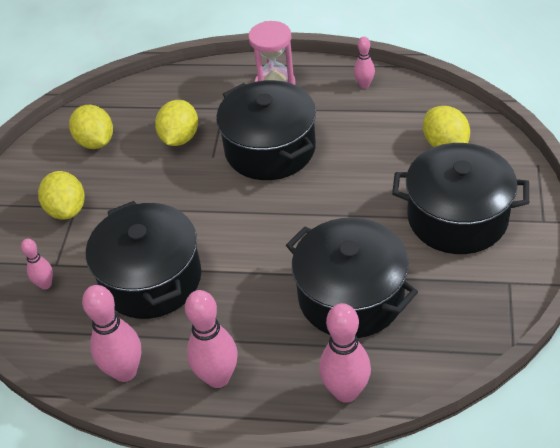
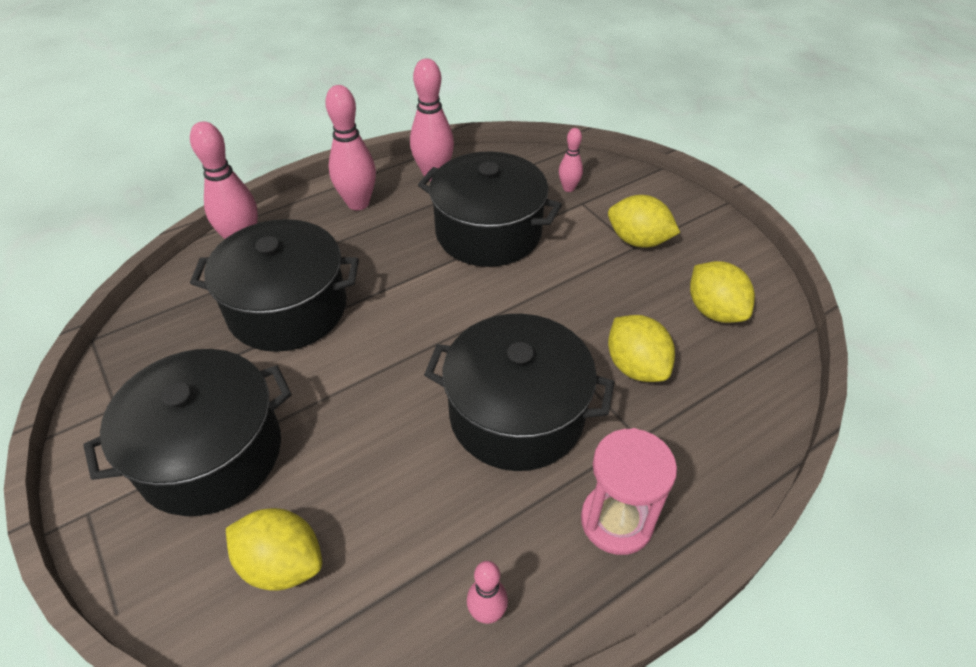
camera: 135 degrees right, 0 degrees up
(96, 142) = (714, 311): yellow lemon -> yellow lemon turned 45 degrees clockwise

